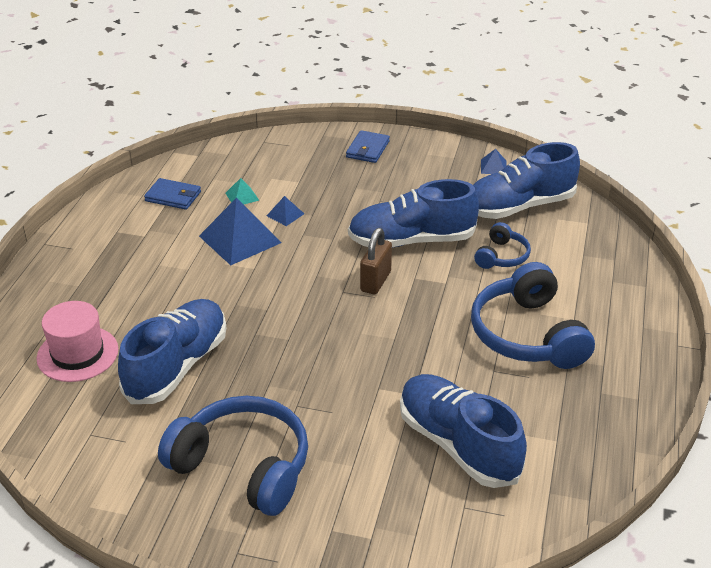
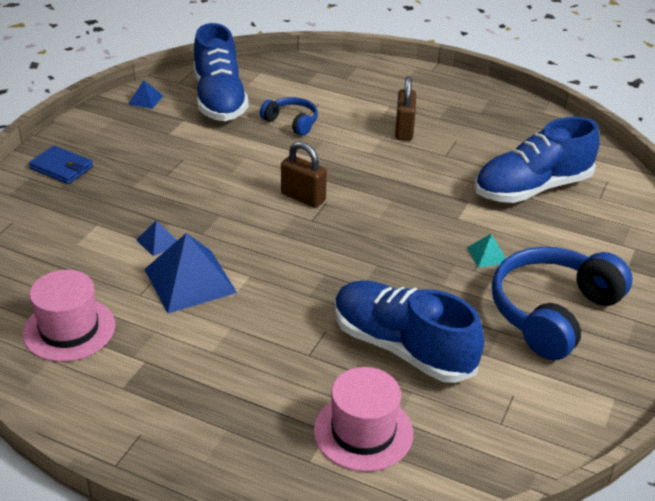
camera: 80 degrees left, 0 degrees up
(173, 196) = (69, 329): blue wallet -> pink hat
(242, 196) = (102, 270): turquoise pyramid -> turquoise pyramid (487, 255)
(411, 241) = (246, 166): blue shoe -> none
(528, 335) = (404, 130): blue headphones -> brown padlock

